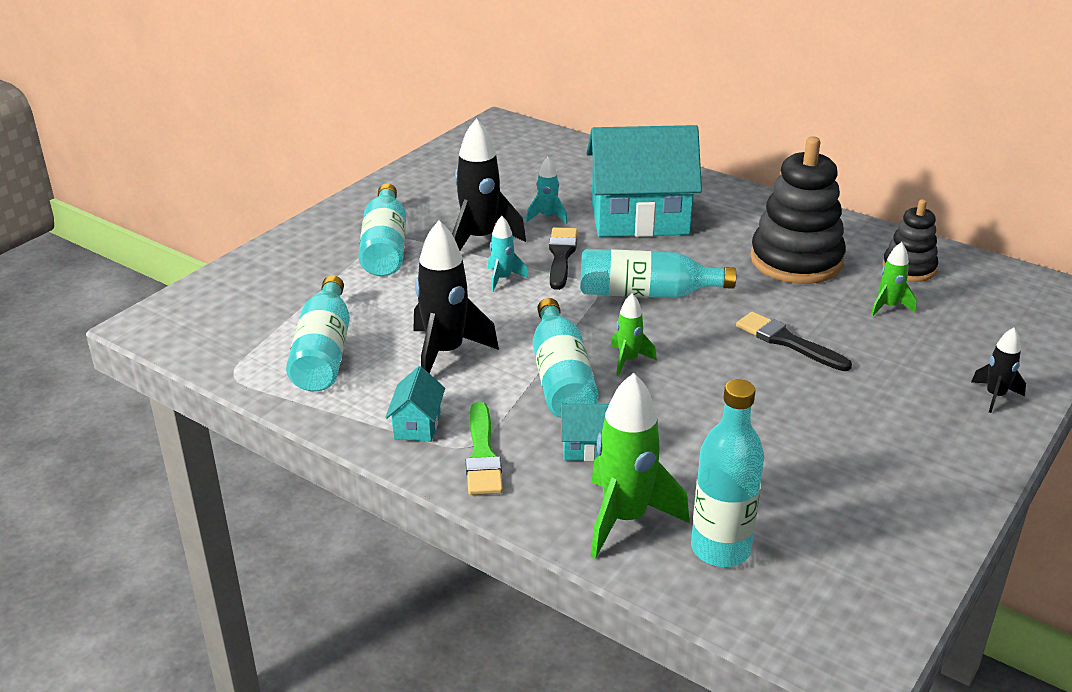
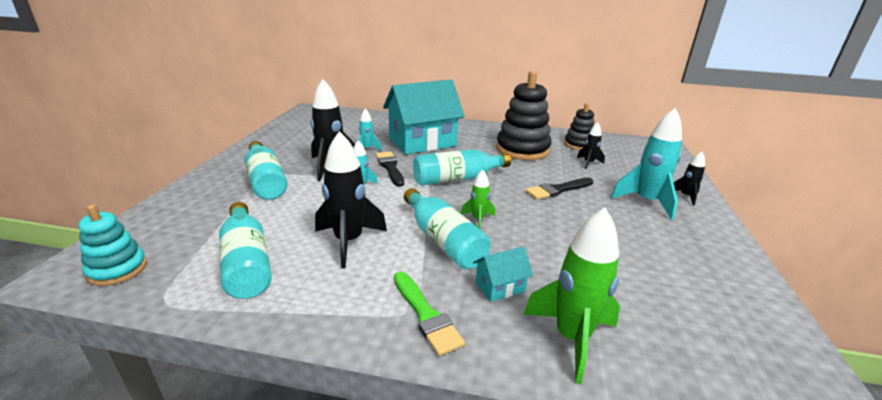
camera: 25 degrees left, 5 degrees down
(197, 330) = (117, 269): none -> turquoise stacking toy
(417, 425) = (357, 304): turquoise house -> none
(720, 549) = (655, 341): turquoise bottle -> none
(787, 341) = (557, 190): black brush -> black brush turned 45 degrees counterclockwise
(888, 307) = (588, 163): green rocket -> black rocket
(913, 390) = (646, 202): none -> turquoise rocket

